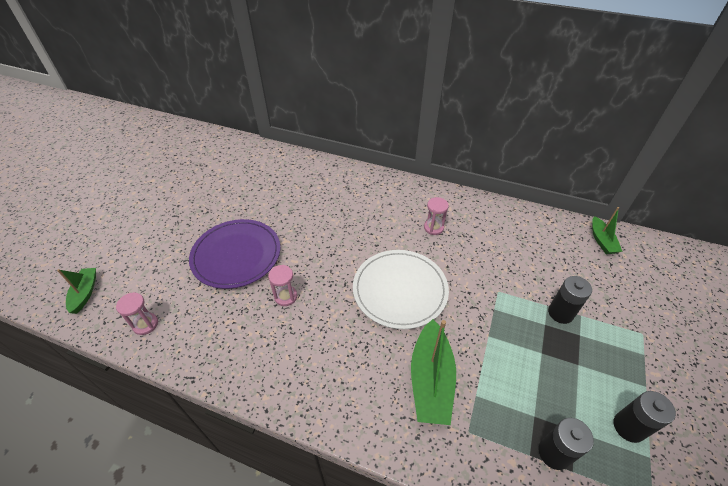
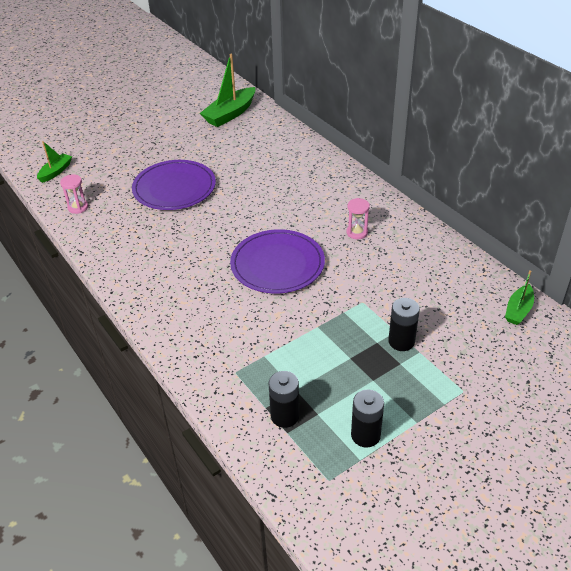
camera: 35 degrees right, 5 degrees down
(286, 296) = (185, 231): pink hourglass -> none
(400, 290) = (277, 264): white plate -> purple plate
(431, 380) = (240, 330): green boat -> green boat (230, 114)

